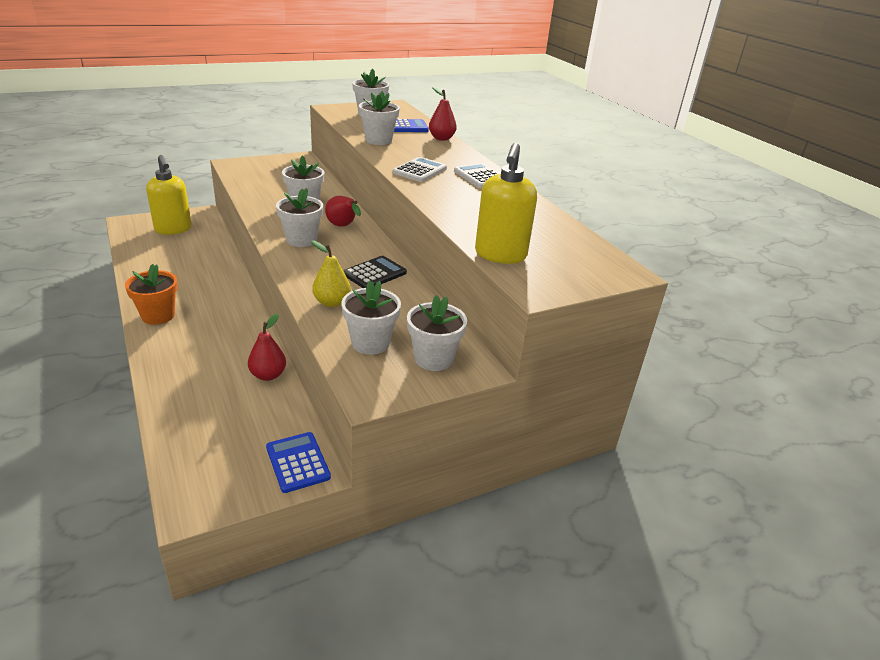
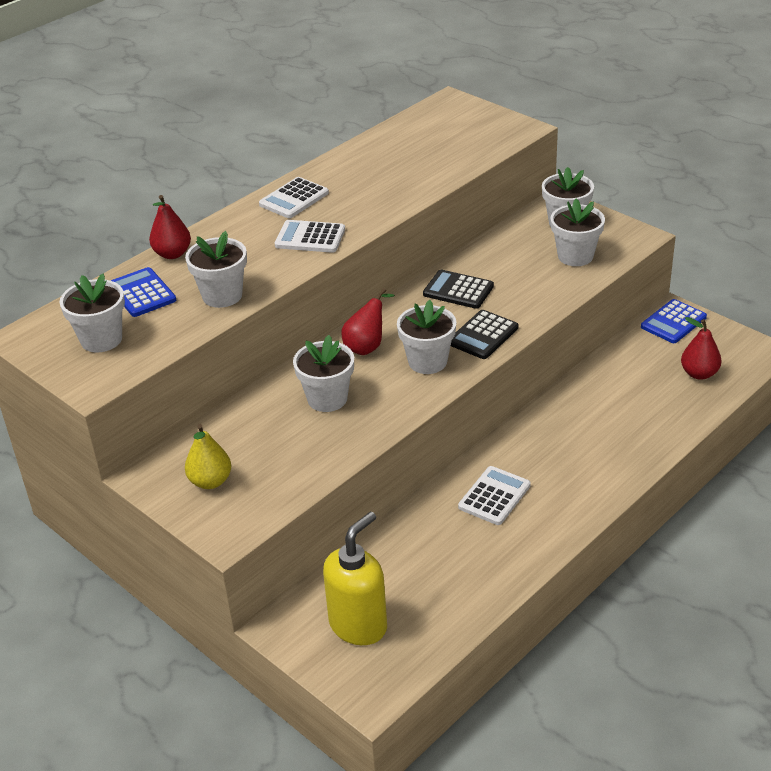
camera: 105 degrees left, 5 degrees up
(158, 315) = (571, 505): orange flower pot -> none
(205, 291) = (494, 496): none -> white calculator
(268, 375) = (593, 381): red pear -> red pear (699, 374)
(306, 266) = (483, 335): none -> black calculator
(331, 302) = (535, 296): yellow pear -> yellow pear (210, 481)
(500, 255) = (477, 152): yellow soap dispenser -> none

